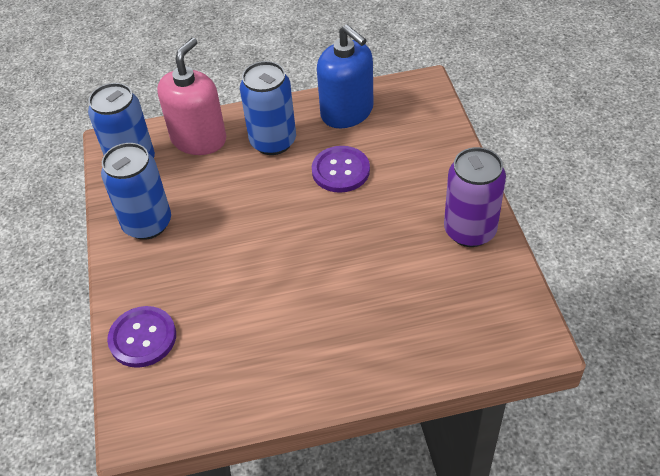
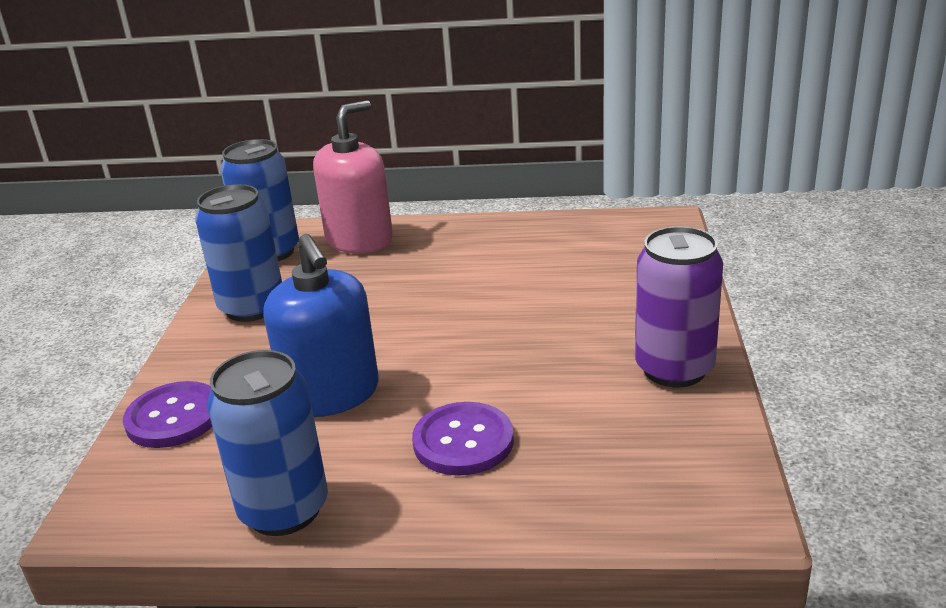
camera: 15 degrees right, 20 degrees down
(273, 142) = (447, 251): blue can -> blue can (284, 509)
(340, 171) = (520, 287): purple button -> purple button (463, 441)
(347, 112) = (554, 235): blue soap dispenser -> blue soap dispenser (331, 394)

